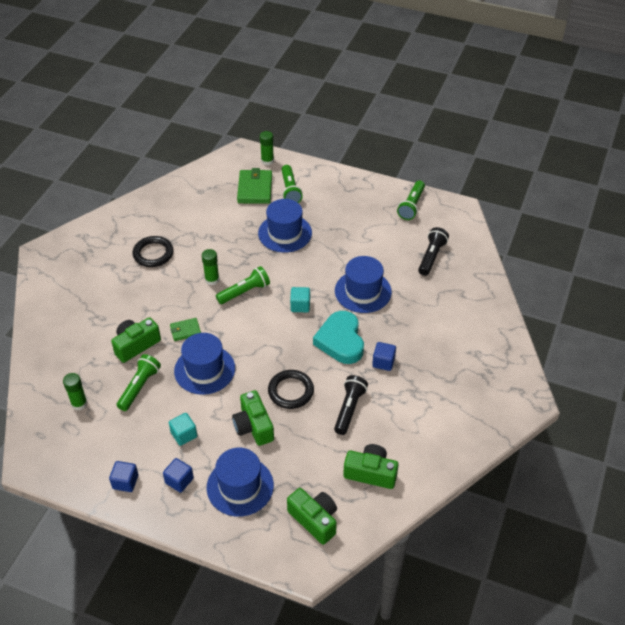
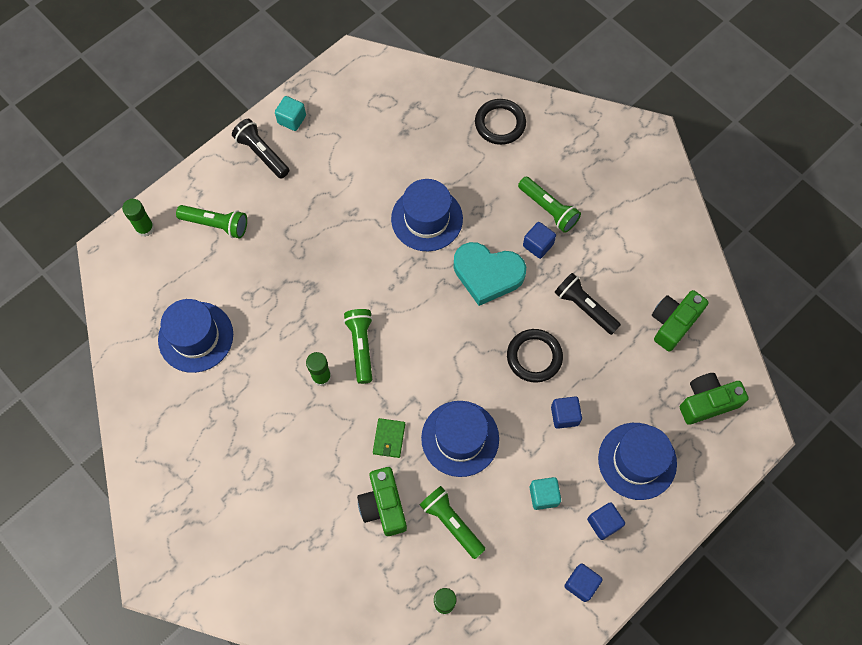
camera: 65 degrees left, 20 degrees up
(153, 254) = (238, 432): black ring -> black ring (500, 124)
(253, 426) = (564, 415): green camera -> blue cube
(255, 189) = (189, 264): green wallet -> none
(285, 233) = (288, 262): blue hat -> blue hat (195, 337)
(300, 306) = (414, 294): turquoise cube -> turquoise cube (292, 119)
(411, 206) = (320, 105): green flashlight -> green flashlight (548, 209)
(431, 257) = (411, 124): black flashlight -> black flashlight (262, 153)

